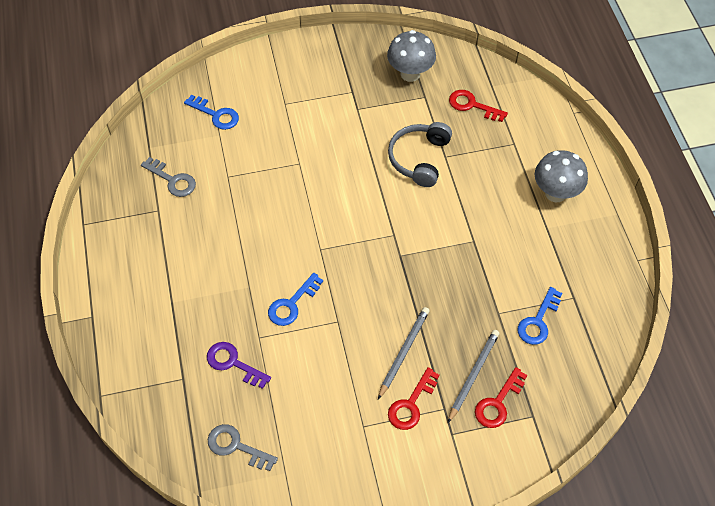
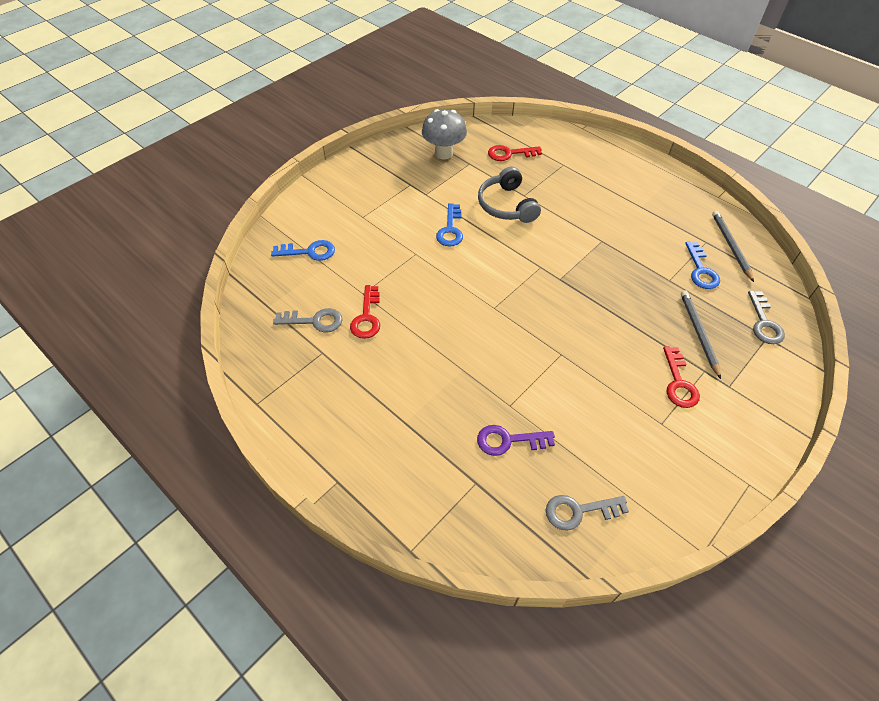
camera: 35 degrees left, 5 degrees down
(292, 304) = (512, 362): blue key -> blue key (450, 230)
(403, 352) = (633, 347): grey pencil -> grey pencil (730, 246)
(498, 403) = (736, 343): red key -> red key (367, 317)
(544, 402) = (764, 323): none -> grey key
(555, 193) = (623, 182): grey mushroom -> none

